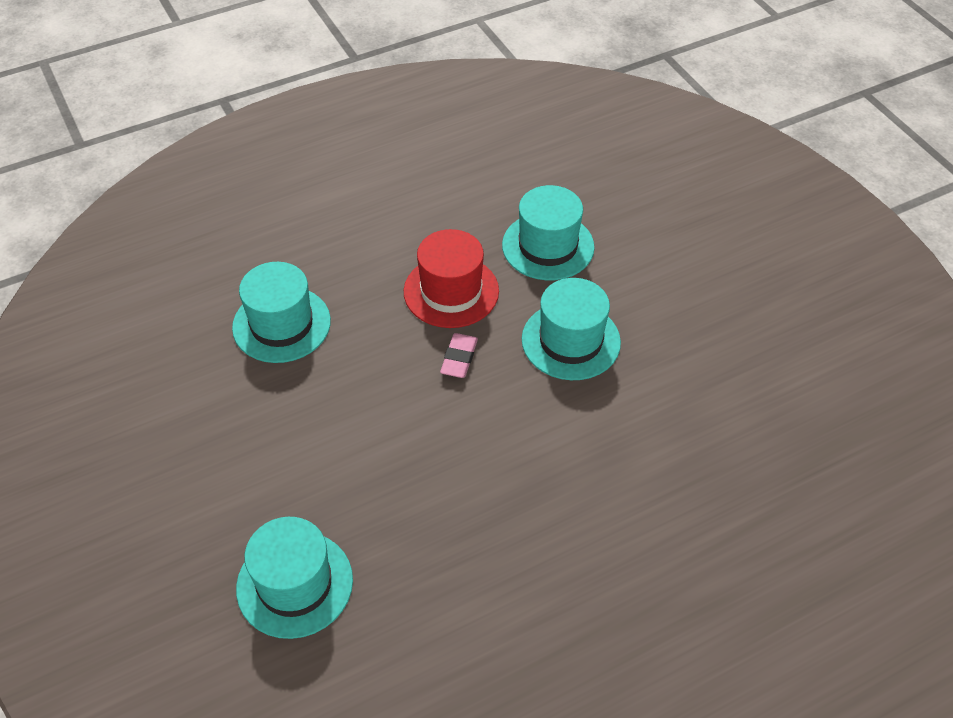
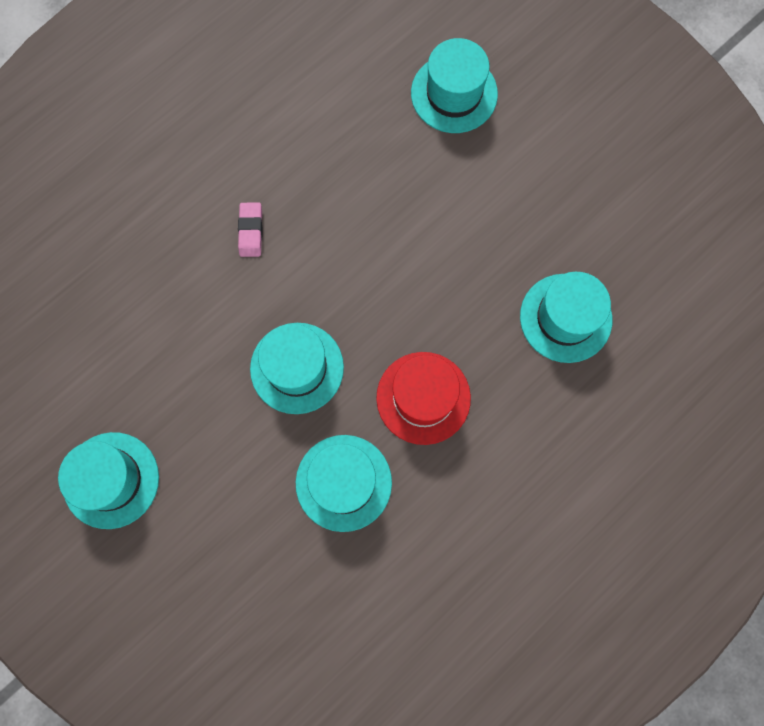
camera: 165 degrees right, 25 degrees up
(459, 358) = (393, 322): pink eraser -> pink eraser (251, 231)
(772, 291) = (111, 480): none -> turquoise hat

